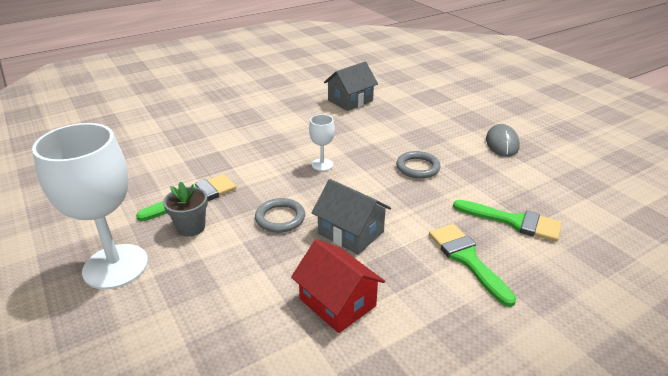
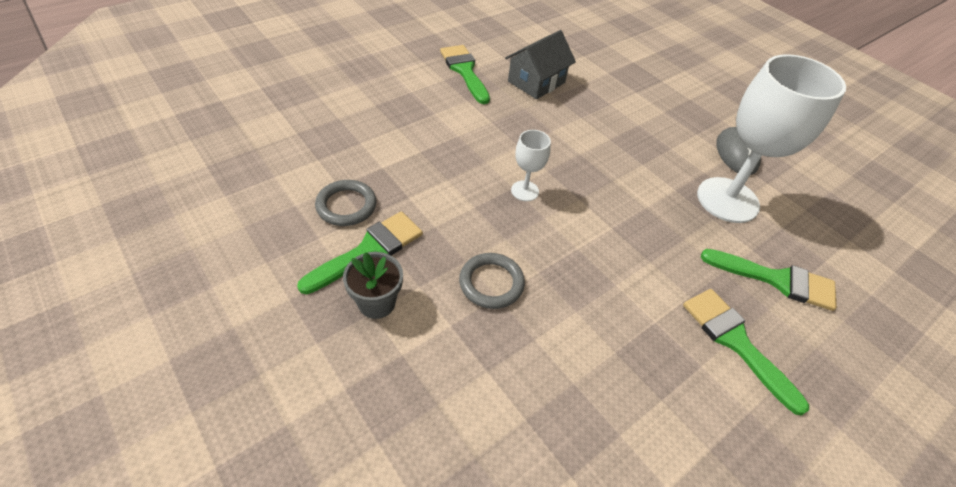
camera: 10 degrees left, 15 degrees up
(115, 266) = (289, 375): white goblet -> white goblet (727, 200)
(296, 95) = (465, 71): none -> green brush
(337, 302) = (595, 421): red house -> none
(351, 232) = (586, 304): grey house -> none
(417, 167) = (645, 194): grey ring -> grey ring (346, 205)

